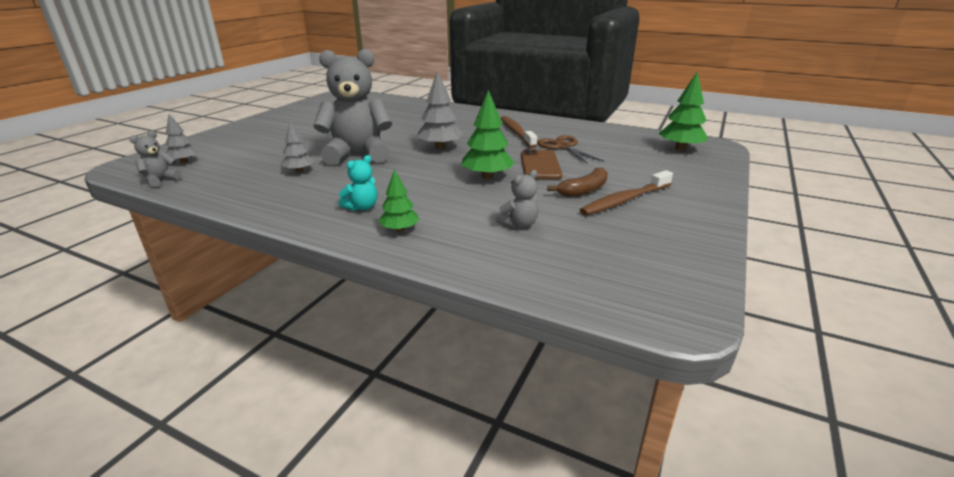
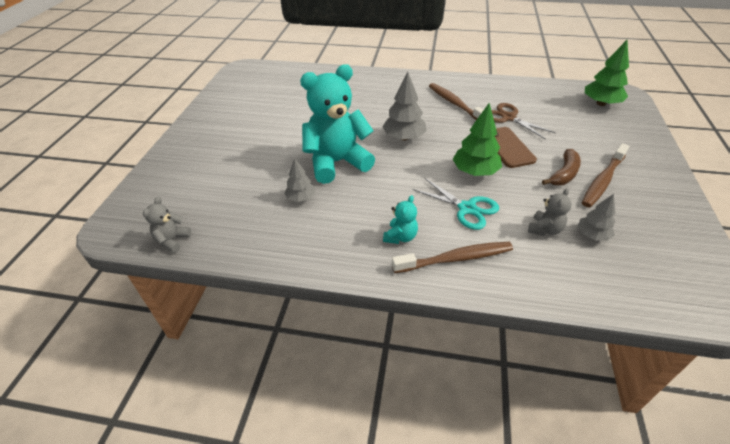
camera: 15 degrees left, 15 degrees up
(184, 161) = (171, 207): grey tree -> grey tree (592, 235)
(358, 154) = (337, 162): grey teddy bear -> turquoise teddy bear
(399, 229) = (455, 258): green tree -> brown toothbrush
(451, 199) = (467, 208): none -> turquoise scissors

